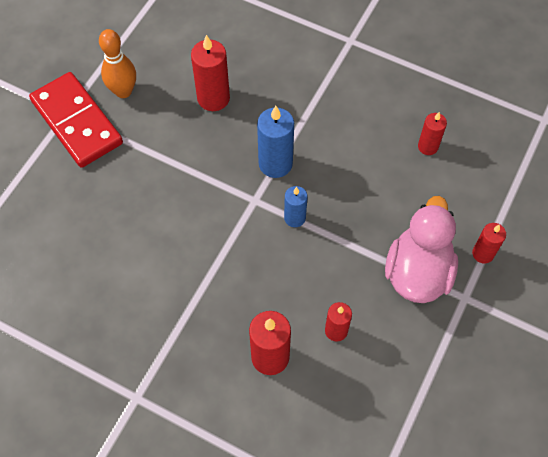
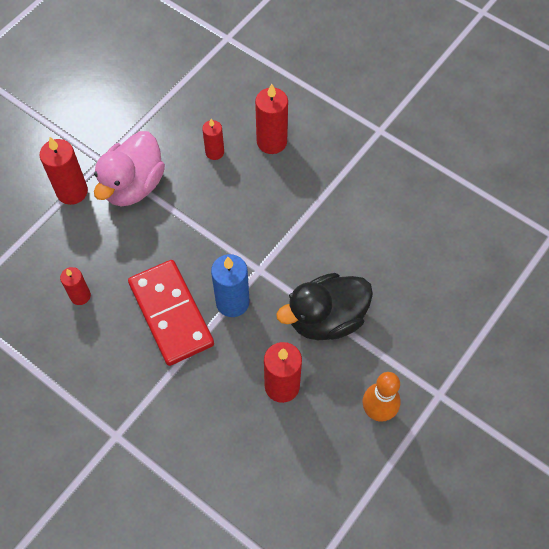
camera: 170 degrees left, 0 degrees up
(77, 122) = (428, 381): red domino -> red domino (171, 314)
(179, 162) = (326, 318): none -> black duck
(294, 218) = (226, 247): blue candle -> none
(483, 253) = (72, 191): red candle -> red candle, size x1.63

